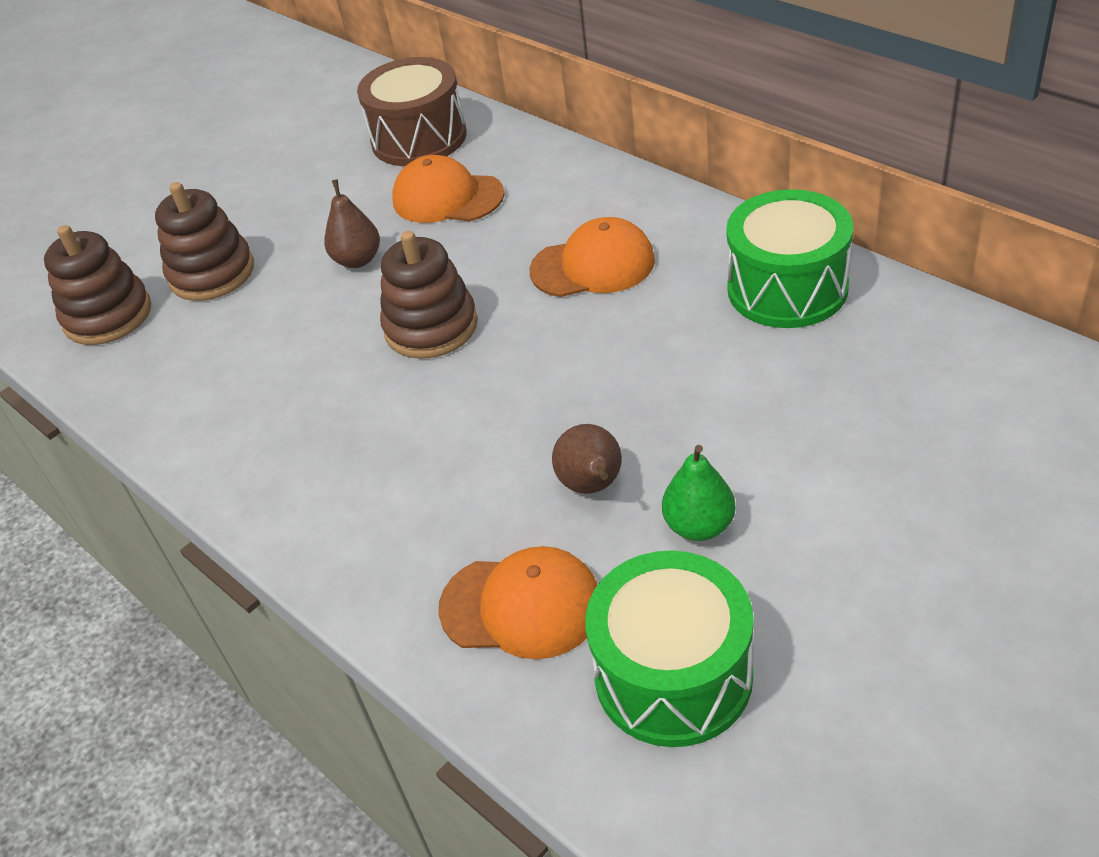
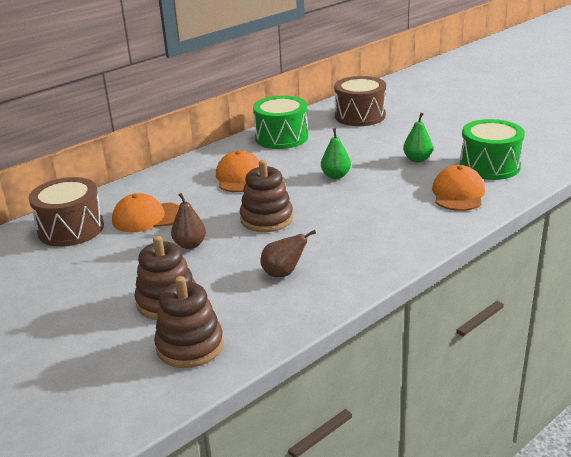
camera: 90 degrees left, 15 degrees down
(447, 197) = (147, 217): orange cap -> orange cap turned 60 degrees clockwise
(592, 486) = (392, 179): brown pear -> brown pear (283, 273)
(604, 394) = (336, 176): none -> green pear
(951, 400) = (360, 116): none -> brown drum

